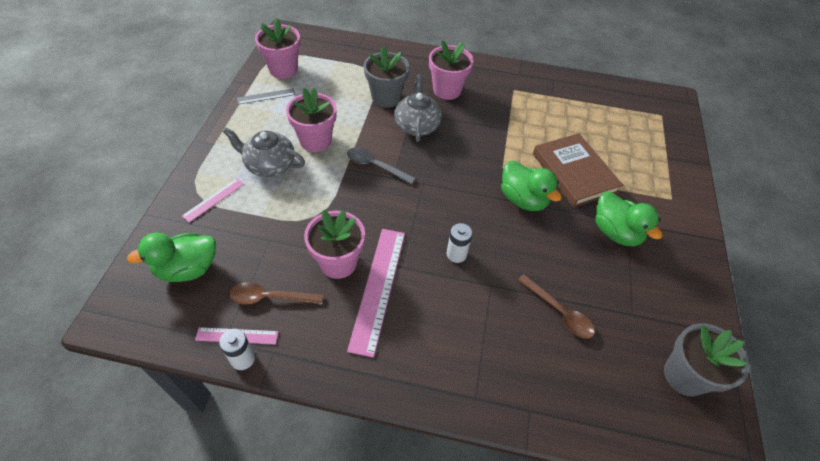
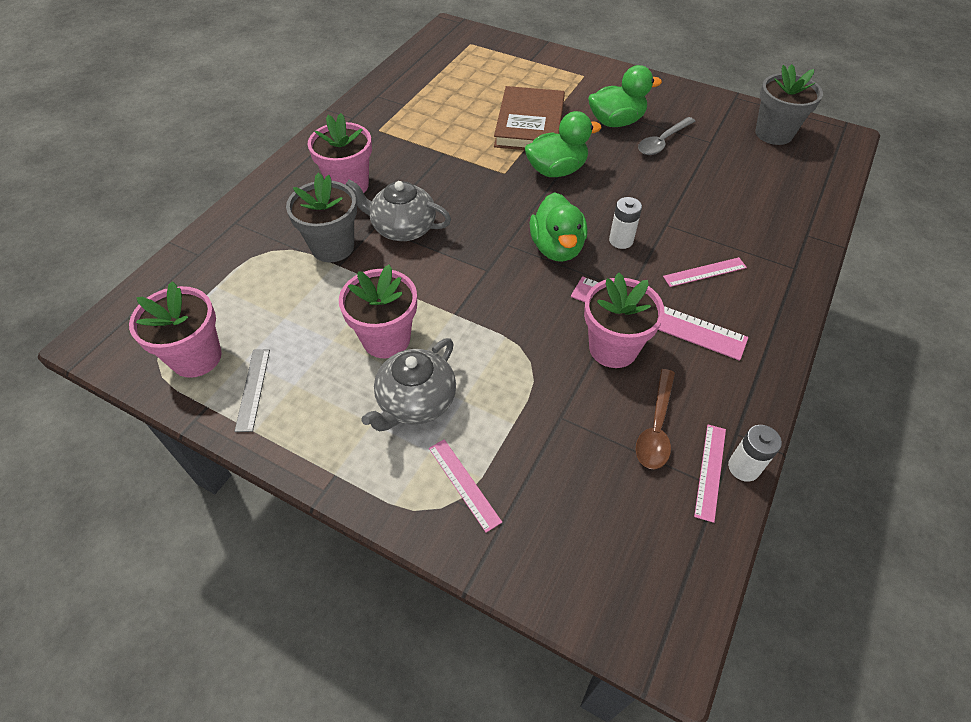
camera: 70 degrees left, 0 degrees up
(188, 269) = (592, 527): green duck -> green duck (557, 248)
(375, 166) = (461, 283): grey spoon -> grey spoon (662, 142)
(441, 320) = (705, 272): none -> pink ruler
(559, 312) = (704, 186): brown spoon -> none
(574, 172) = (530, 124): brown book -> brown book turned 75 degrees counterclockwise

